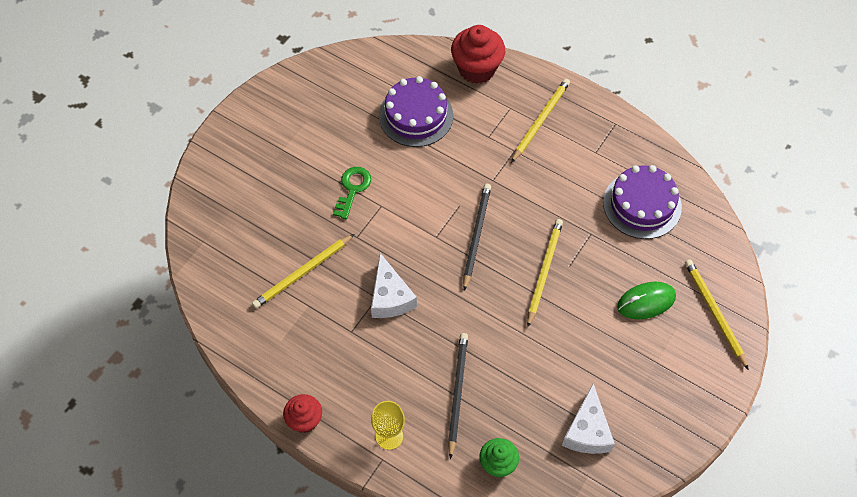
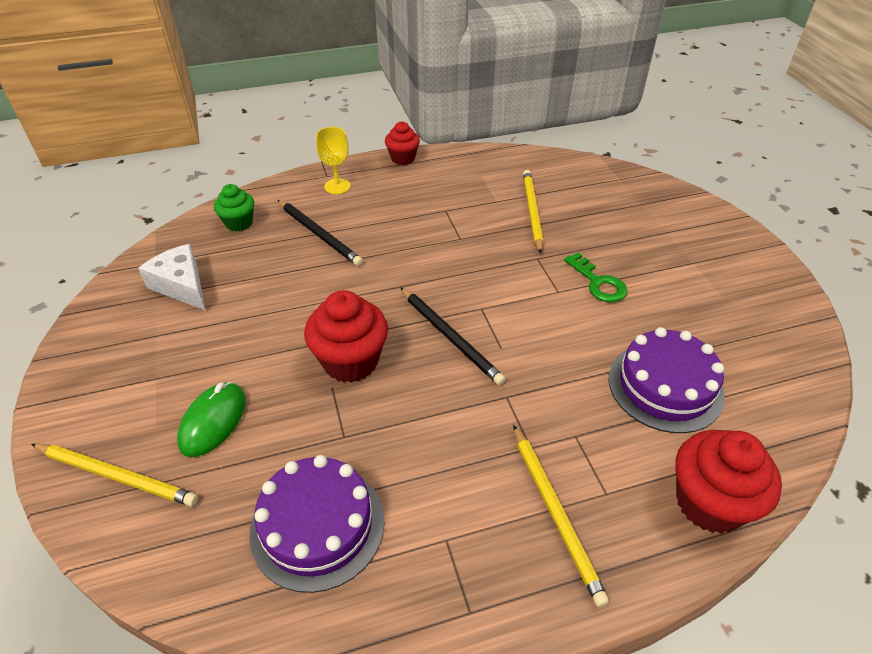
camera: 130 degrees right, 15 degrees down
(390, 297) = (451, 245): white cheese -> none
(544, 271) = (350, 361): yellow pencil -> red cupcake

